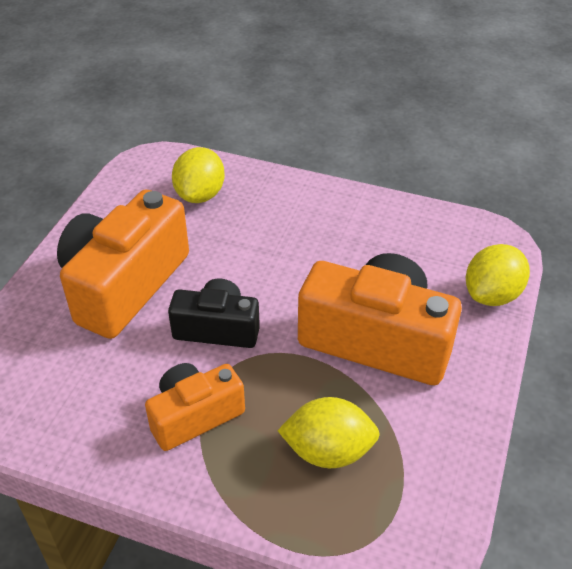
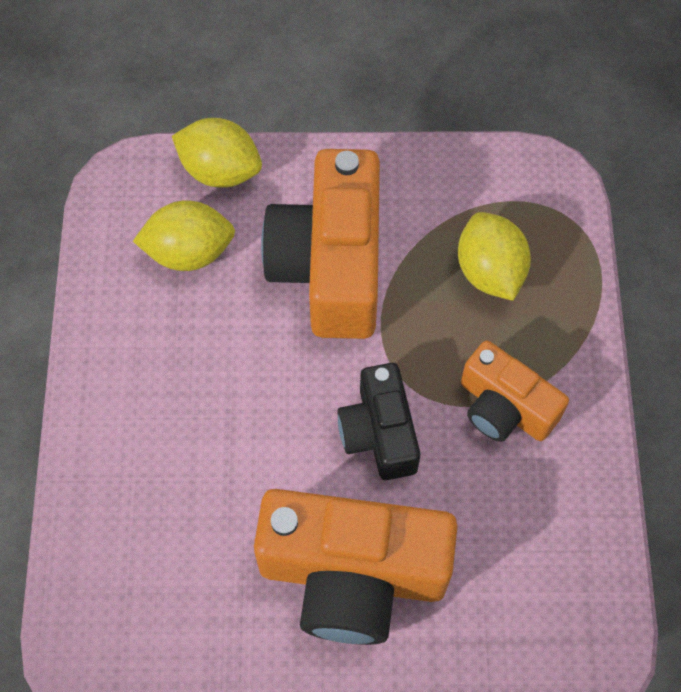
camera: 110 degrees left, 20 degrees up
(200, 195) = (146, 555): yellow lemon -> yellow lemon (189, 252)

